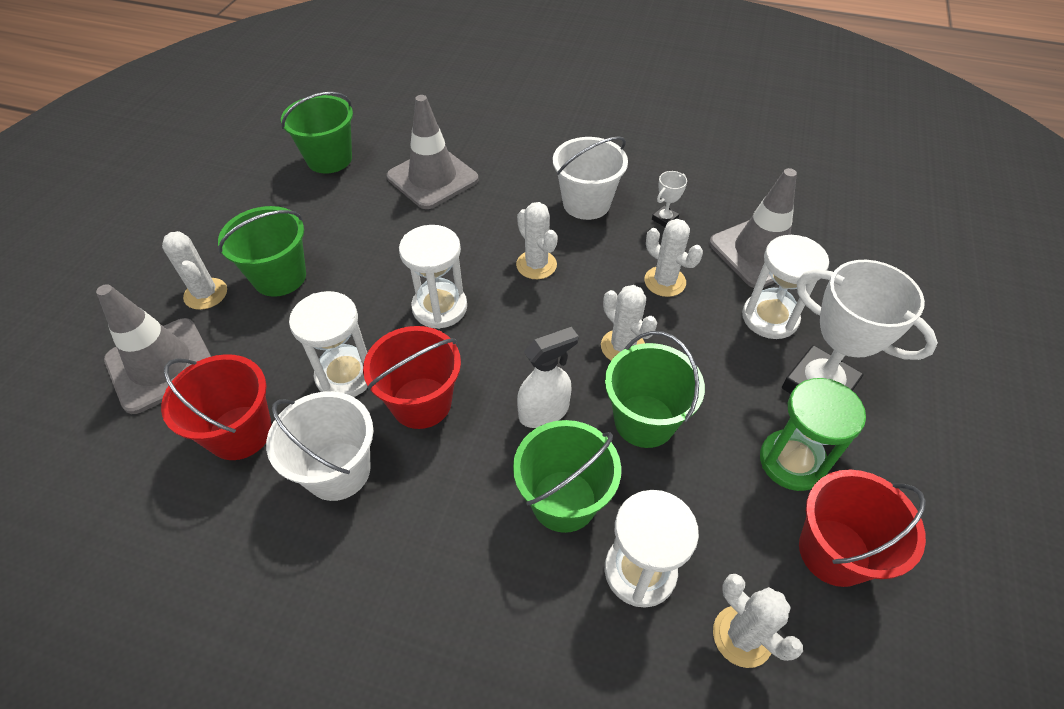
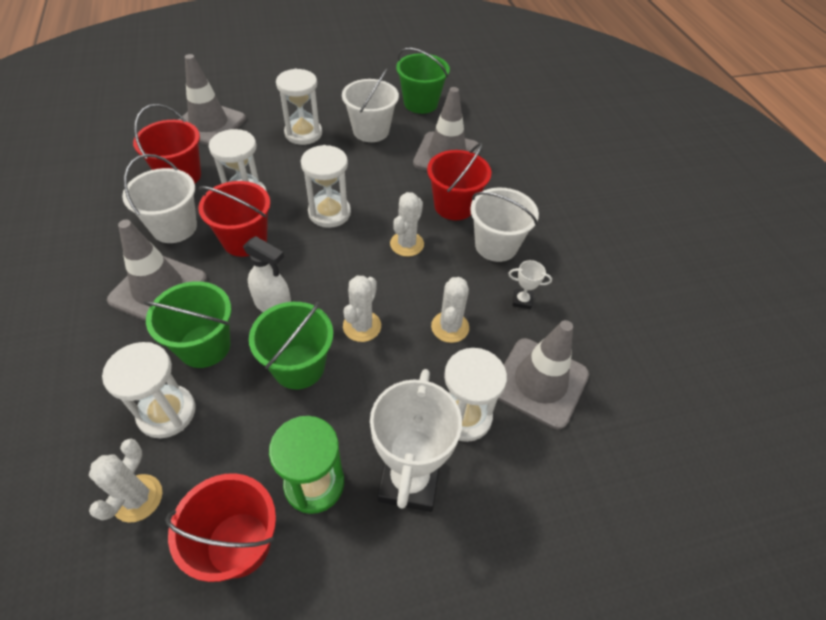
camera: 55 degrees right, 0 degrees up
(206, 294) = (269, 113): white cactus -> none
(279, 277) = (303, 133): green bucket -> white hourglass
(335, 217) = (371, 131): none -> white bucket
(439, 523) = (158, 289): none -> grey traffic cone
(511, 207) = (454, 206): none -> red bucket

